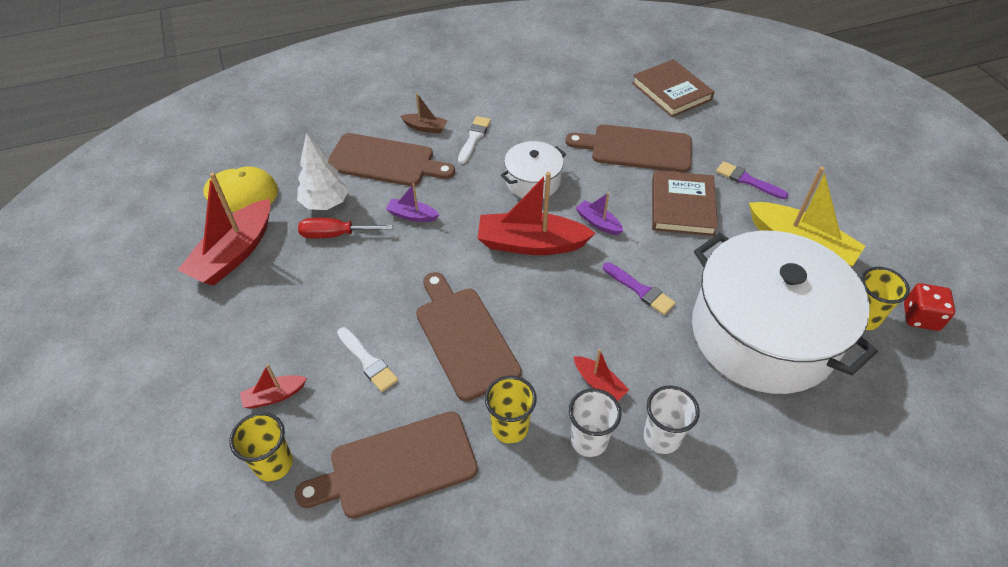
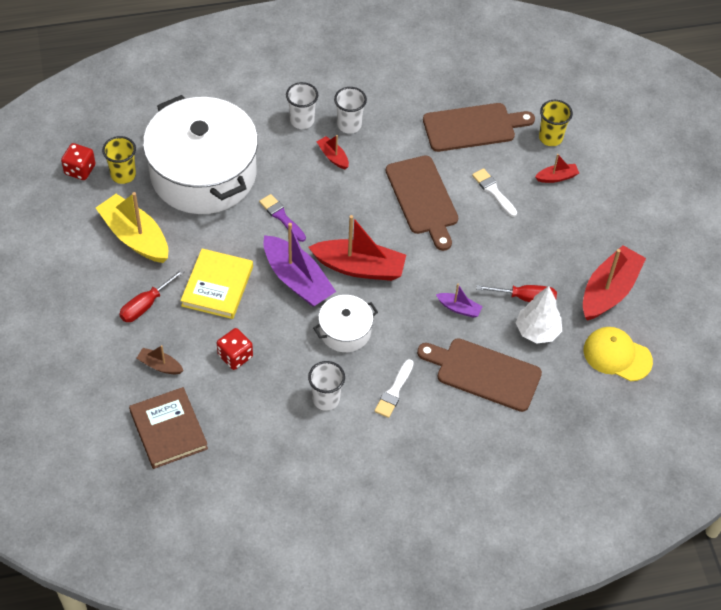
camera: 175 degrees left, 5 degrees up
(425, 127) = (443, 412): brown boat -> brown boat (160, 365)
(510, 427) = (398, 138): yellow cup -> none
(538, 126) = (326, 399): none -> white cup
(598, 223) = (297, 279): purple boat -> purple boat, size x2.06
(636, 148) = (235, 356): brown cutting board -> red dice
(682, 206) = (217, 286): brown book -> yellow book
(747, 180) = (145, 305): purple brush -> red screwdriver

